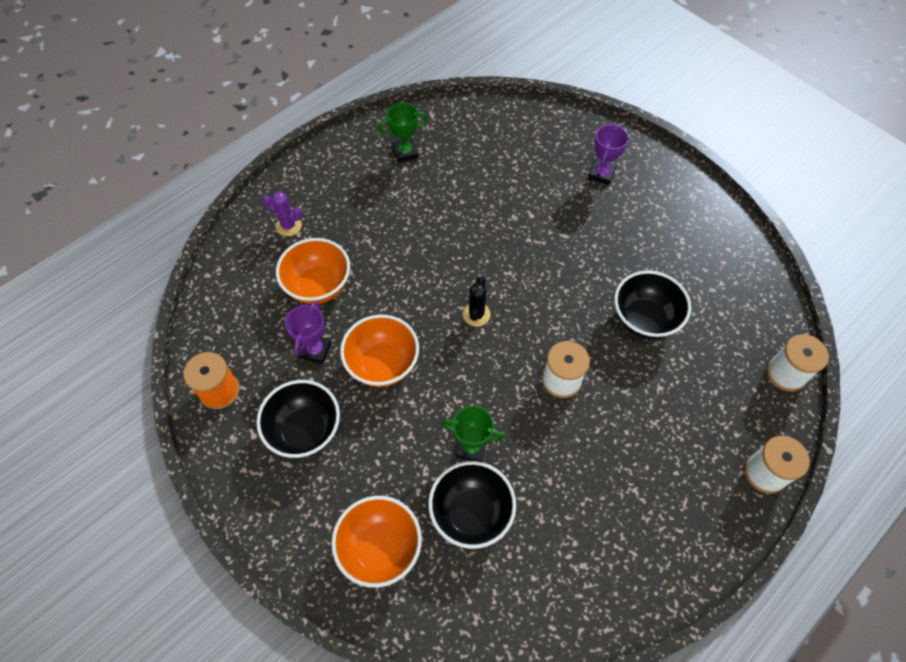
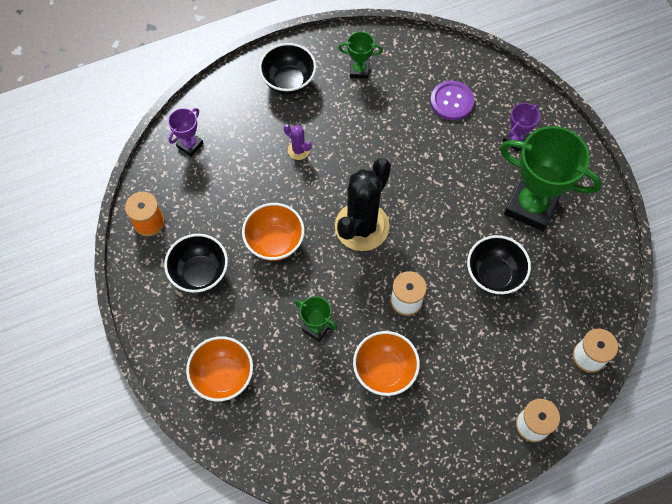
camera: 20 degrees right, 5 degrees up
(288, 226) = (243, 106): purple cactus -> purple cactus (298, 150)
(315, 350) = (229, 214): purple trophy -> purple trophy (190, 145)
(318, 286) = (249, 164): orange bowl -> orange bowl (384, 371)
(471, 513) = (297, 375): black bowl -> black bowl (288, 82)
(476, 314) = (362, 226): black cactus -> black cactus, size x2.36
(517, 155) = (451, 101): none -> purple button
(648, 235) = (531, 206): none -> green trophy

